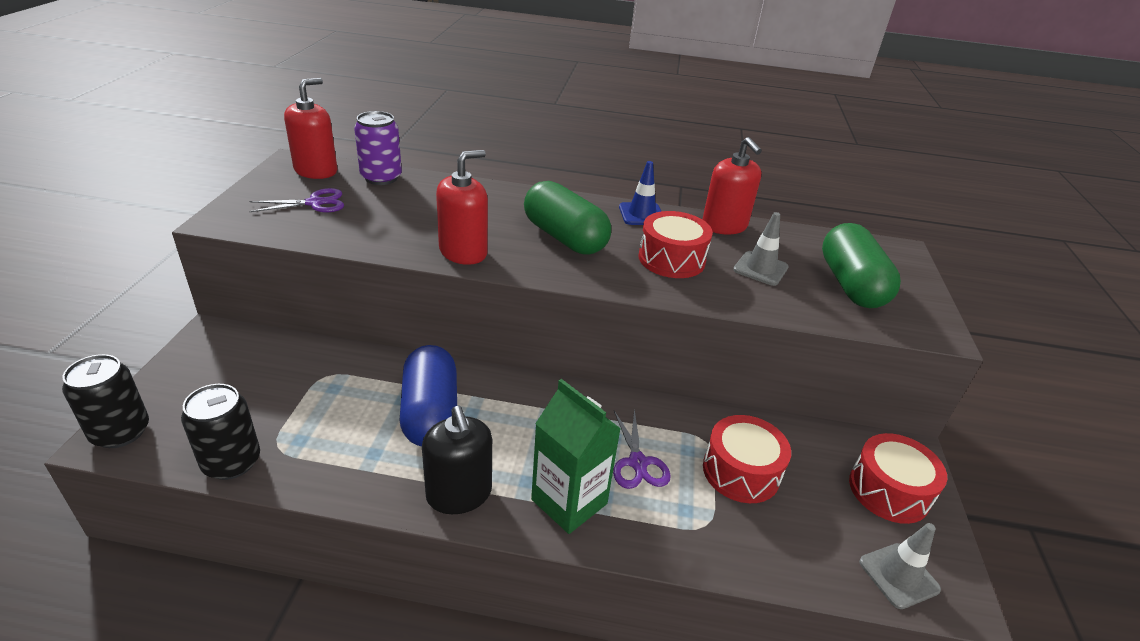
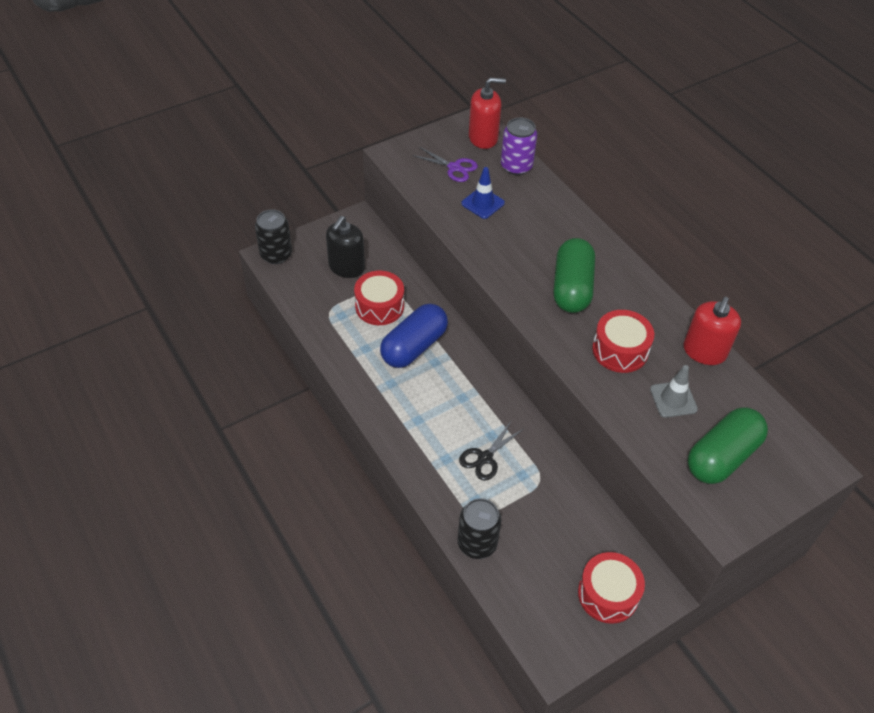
camera: 50 degrees right, 15 degrees up
(231, 462) = (304, 305): black can -> black can (477, 543)
(459, 494) = (380, 400): black soap dispenser -> black soap dispenser (346, 267)
(463, 252) = (495, 259): red soap dispenser -> none
(569, 502) = (425, 446): green carton -> none
(638, 463) = (485, 458): purple scissors -> black scissors
(641, 214) = (654, 303): blue traffic cone -> blue traffic cone (482, 203)
(741, 471) = (535, 510): red drum -> red drum (379, 306)
(898, 575) = (540, 625): grey traffic cone -> none

